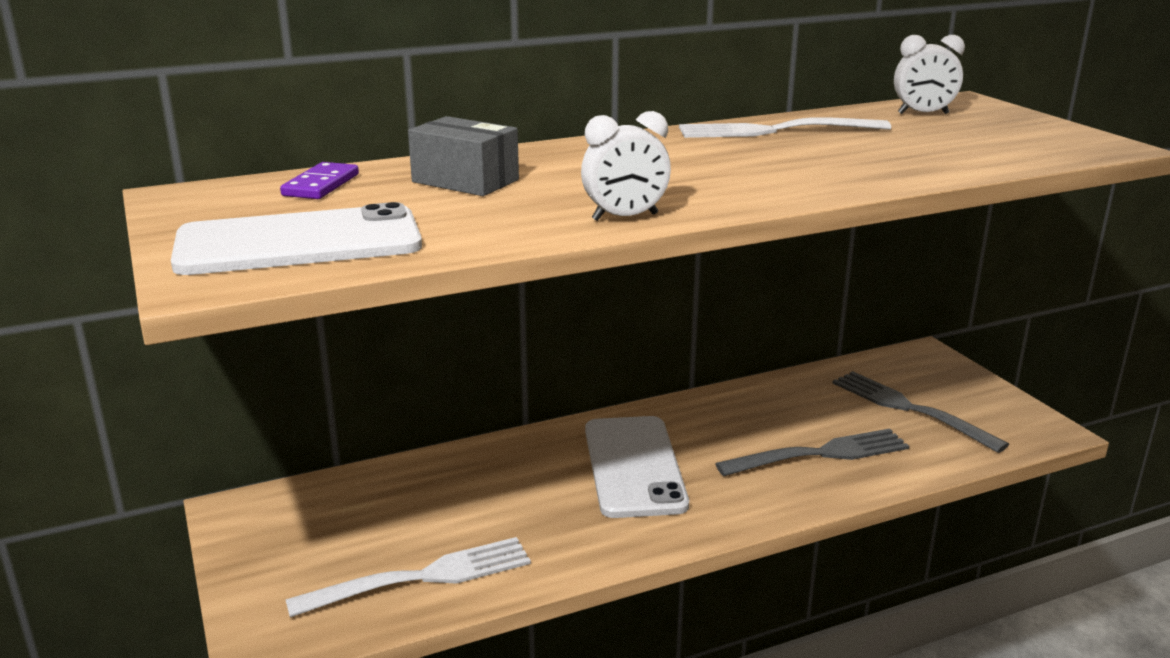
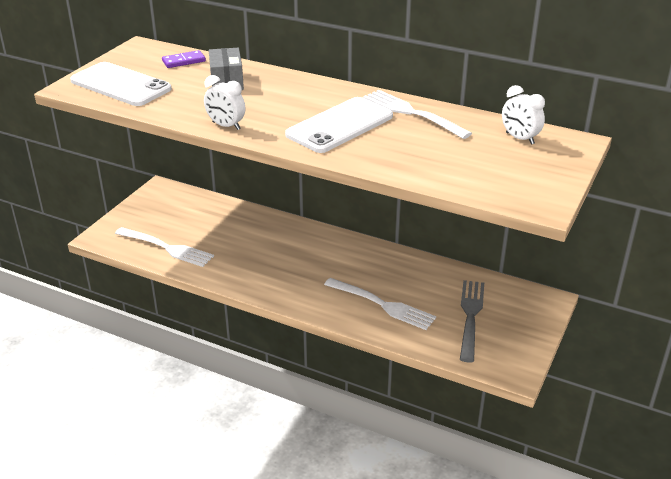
camera: 50 degrees right, 10 degrees up
(634, 466) = (303, 258): white phone -> white phone (340, 125)
(820, 454) = (382, 305): grey fork -> white fork

